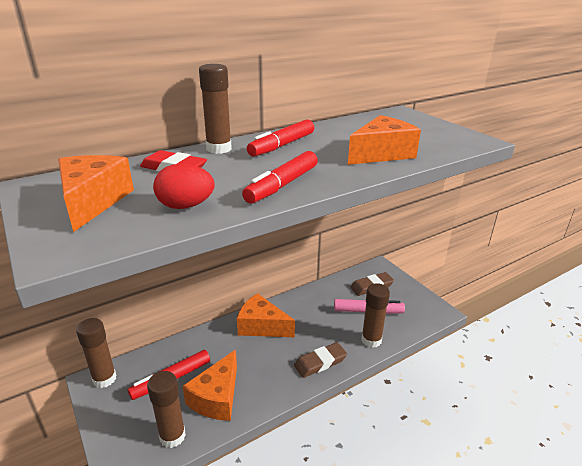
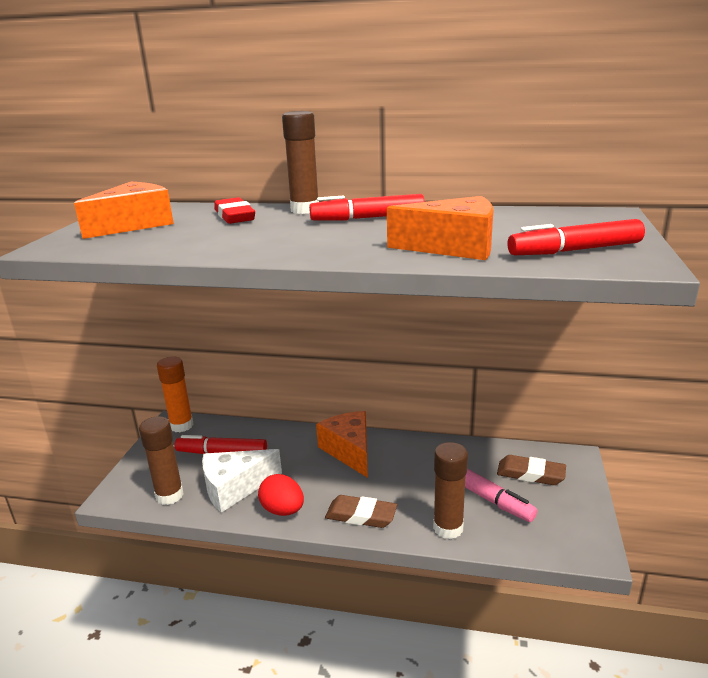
camera: 45 degrees right, 5 degrees down
(104, 379) = (181, 425): brown glue stick -> orange glue stick
(186, 206) = (176, 242): red egg -> red egg (283, 510)
(217, 397) = (235, 488): orange cheese -> white cheese
(282, 185) = (280, 248): red marker -> red marker (574, 250)

